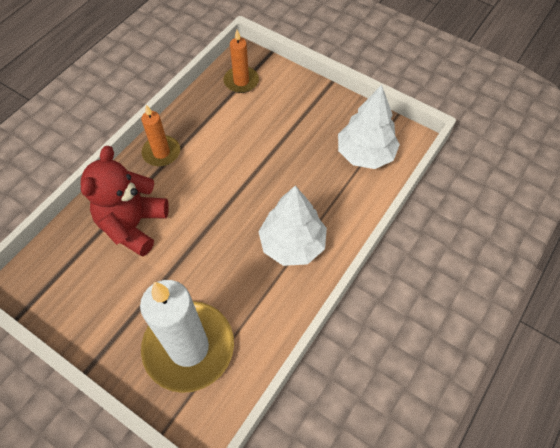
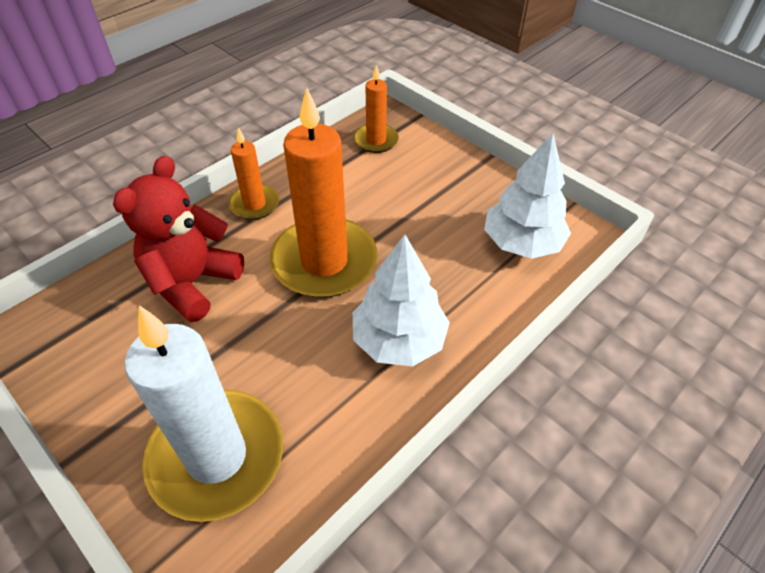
camera: 10 degrees right, 10 degrees down
(226, 192) = (324, 261): none -> orange candle

